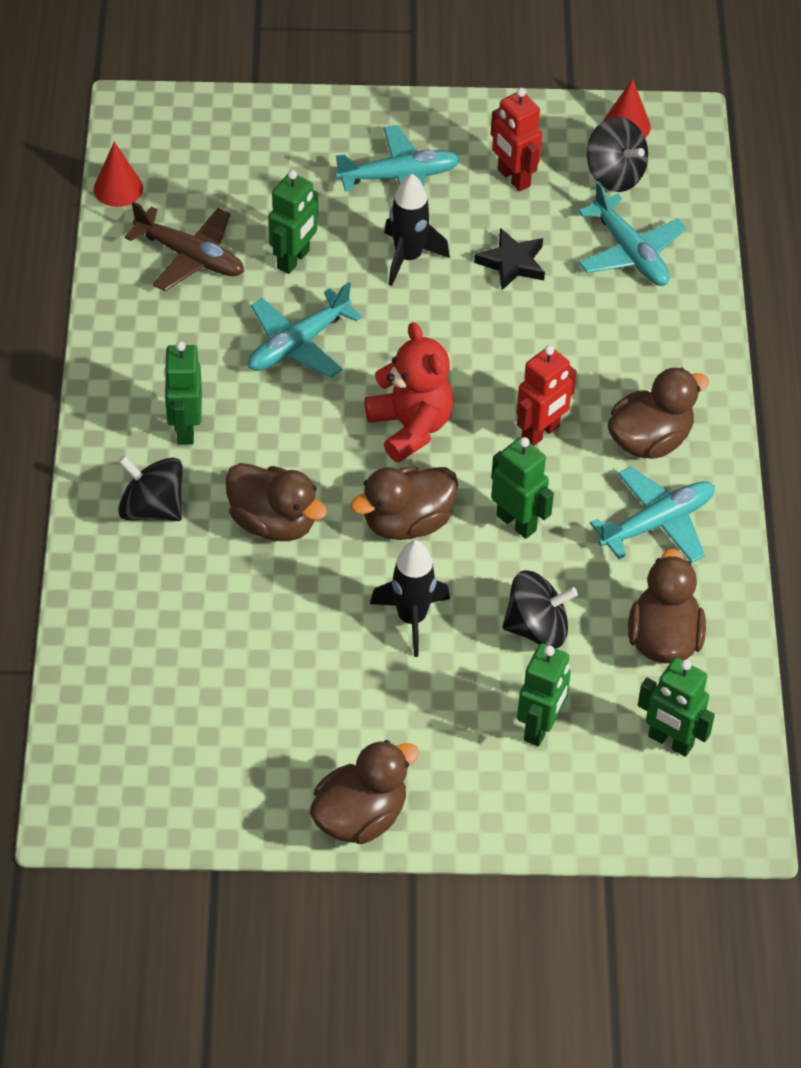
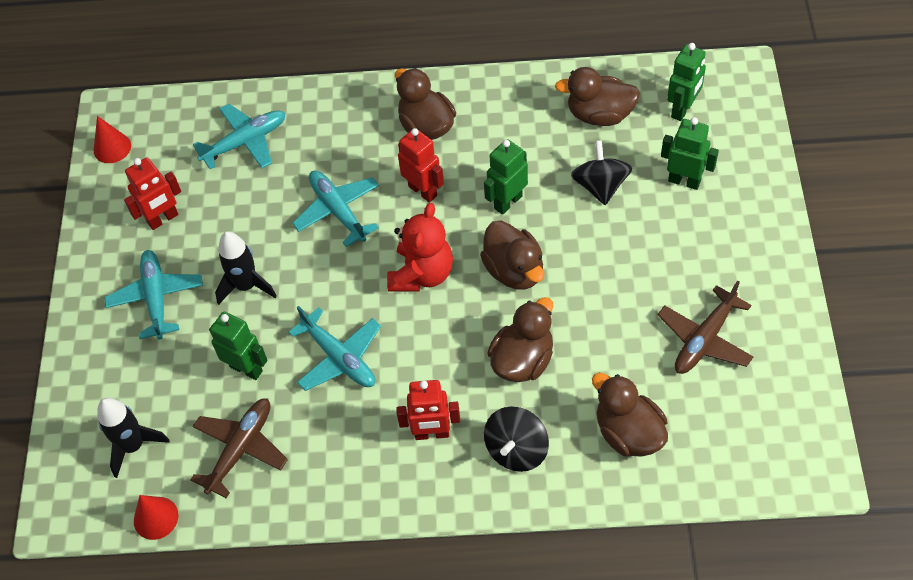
camera: 85 degrees left, 5 degrees up
(185, 429) = (432, 433): green robot -> red robot
(281, 718) = (704, 339): none -> brown plane
(360, 817) = (779, 283): brown duck -> brown duck (628, 433)
(410, 427) = (422, 274): red teddy bear -> red teddy bear turned 135 degrees clockwise
(411, 618) = (602, 262): black rocket -> black rocket (133, 446)
(512, 263) = (254, 216): black star -> none
(614, 174) = (164, 153): black spinning top -> none
(657, 523) = (500, 120): turquoise plane -> turquoise plane (338, 211)

